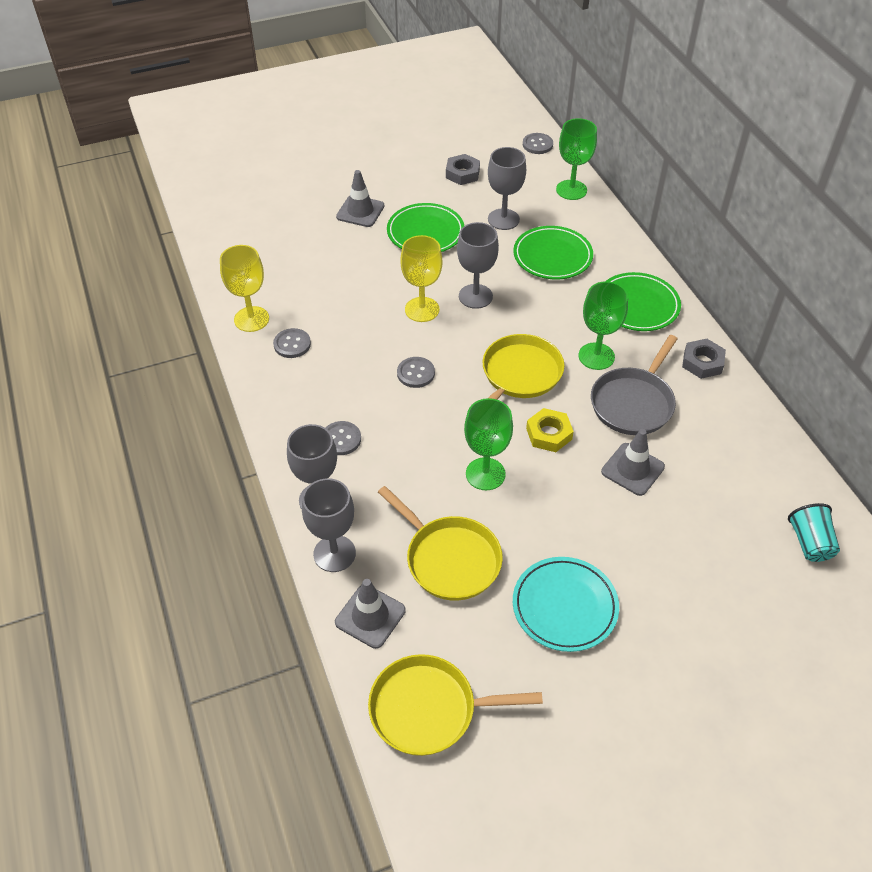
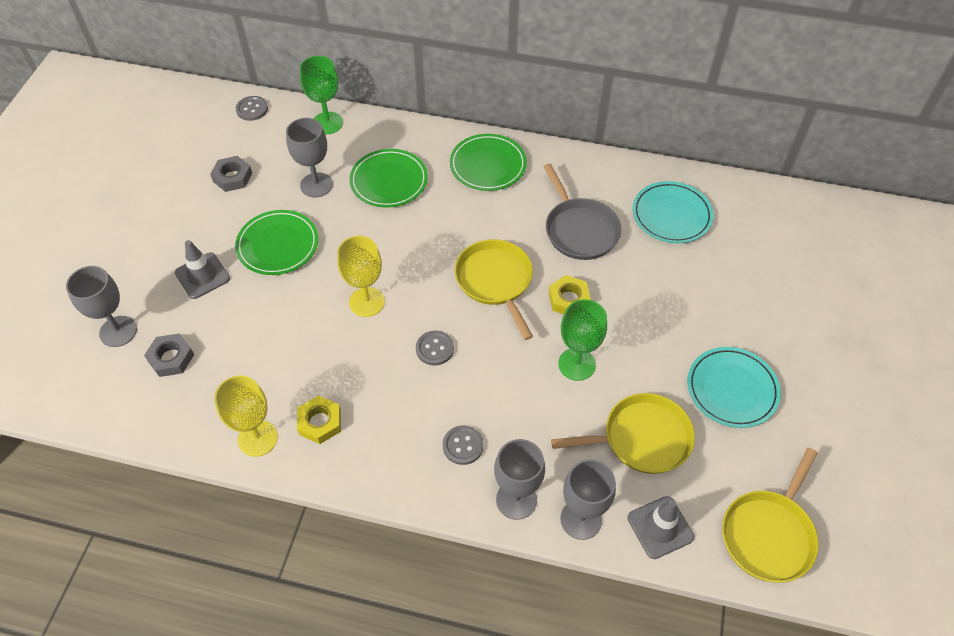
camera: 55 degrees left, 5 degrees up
(292, 344) = (320, 422): grey button -> yellow nut
(475, 296) = (385, 257): grey goblet -> grey goblet (118, 331)
(596, 356) = (517, 222): green goblet -> none
(632, 469) = (640, 270): grey traffic cone -> none
(702, 362) = (574, 167): grey nut -> grey nut (171, 358)
(725, 462) = (671, 215): none -> turquoise plate
(809, 543) = (768, 218): turquoise cup -> none

